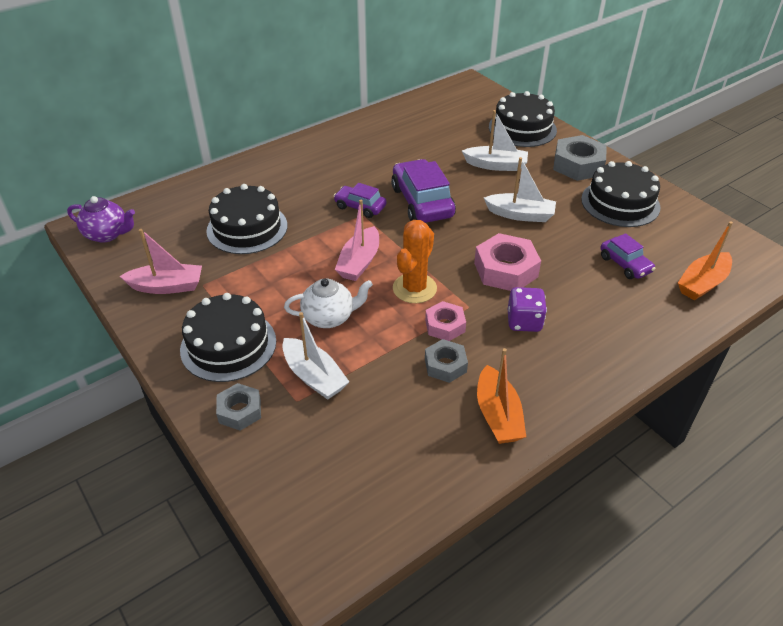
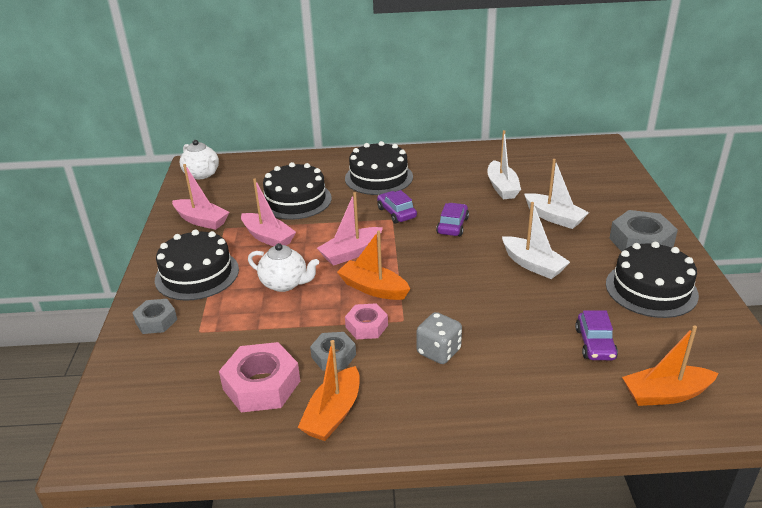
camera: 35 degrees right, 10 degrees down
(107, 234) = (202, 174): purple teapot -> white teapot
(261, 277) = (268, 237): none -> pink boat
(314, 376) = (229, 320): white boat -> white boat (502, 187)
(414, 288) = (373, 288): orange cactus -> orange boat
(422, 202) = (452, 226): purple car -> purple car, size x0.57
(505, 270) = (468, 304): pink nut -> pink nut (261, 385)
(522, 128) = (615, 195): black cake -> black cake (378, 177)
(524, 322) = (438, 352): purple dice -> grey dice

